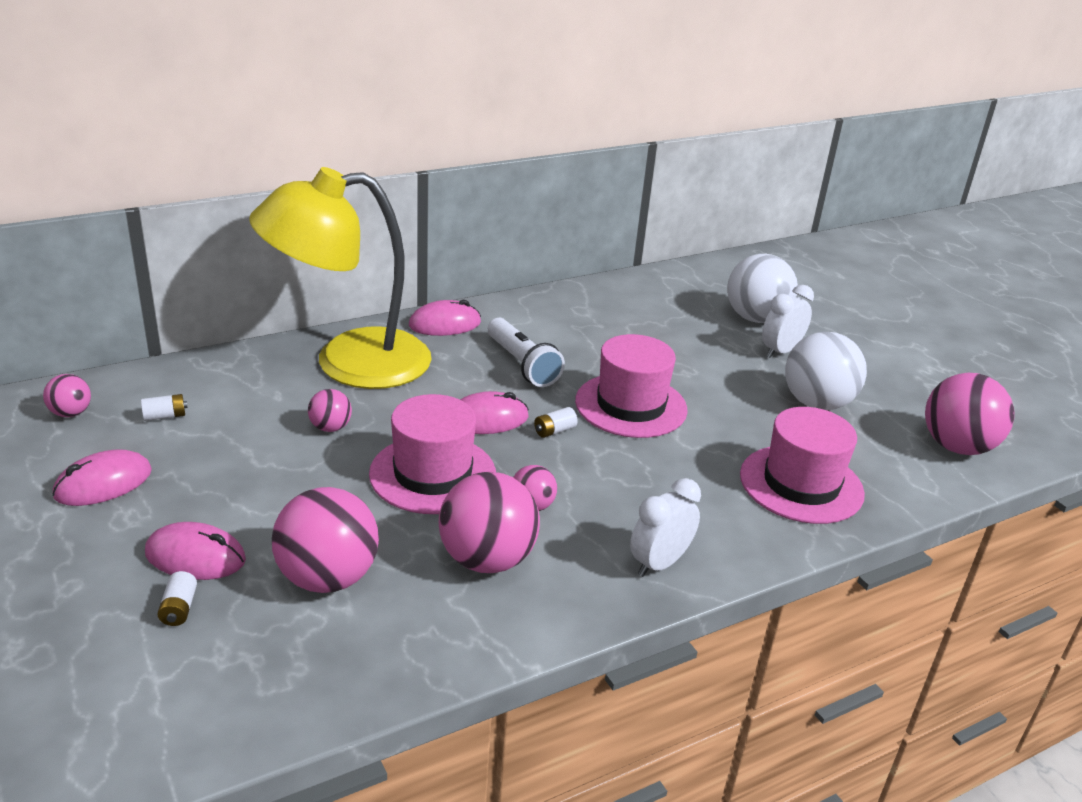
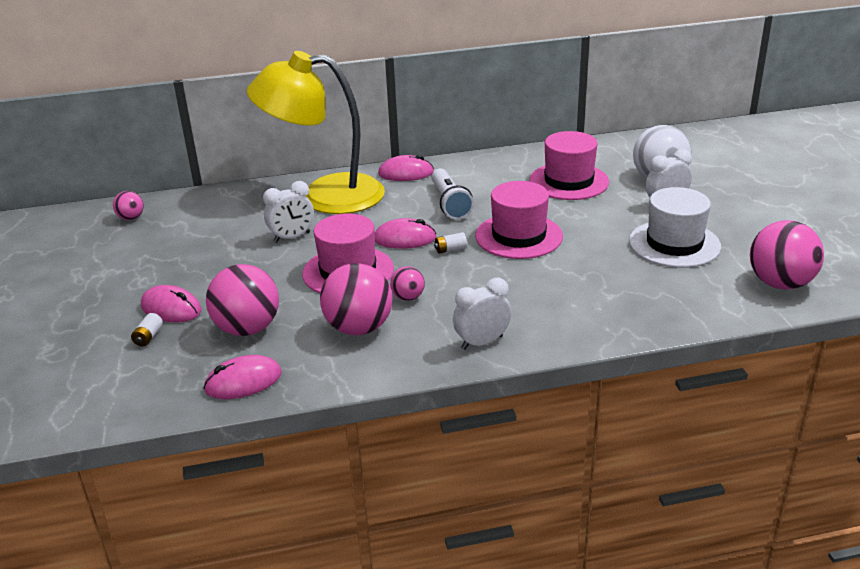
camera: 20 degrees right, 0 degrees up
(103, 483) = (134, 261): pink mouse -> pink mouse (243, 381)
(165, 416) = (188, 223): white battery -> none
(330, 428) = (292, 237): pink ball -> white clock
(801, 484) = (626, 300): pink hat -> pink hat (569, 181)
(817, 403) = (674, 244): white ball -> white hat

